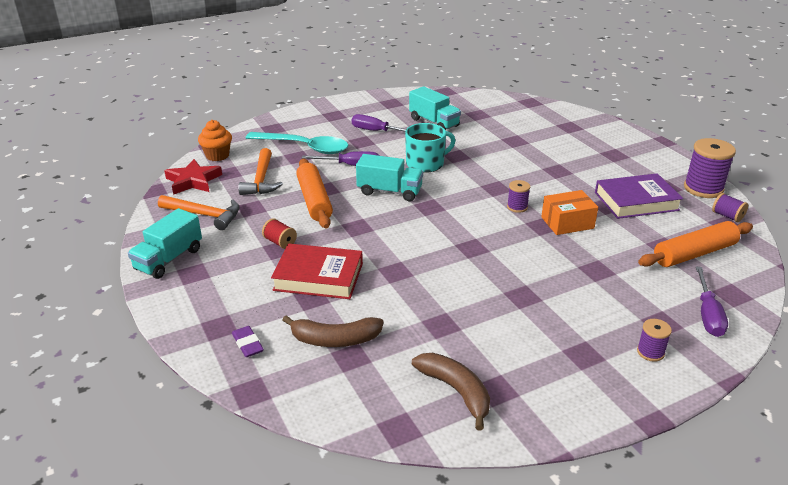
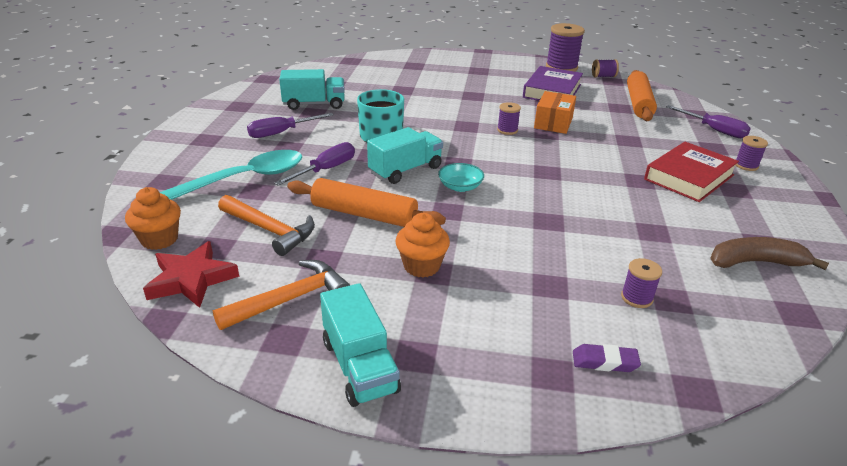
camera: 55 degrees left, 0 degrees up
(280, 242) = (421, 266): red spool -> orange cupcake
(318, 277) = (515, 266): red book -> red book (689, 177)
(335, 339) = (636, 298): brown banana -> purple spool
(395, 220) = (460, 187): none -> turquoise bowl

